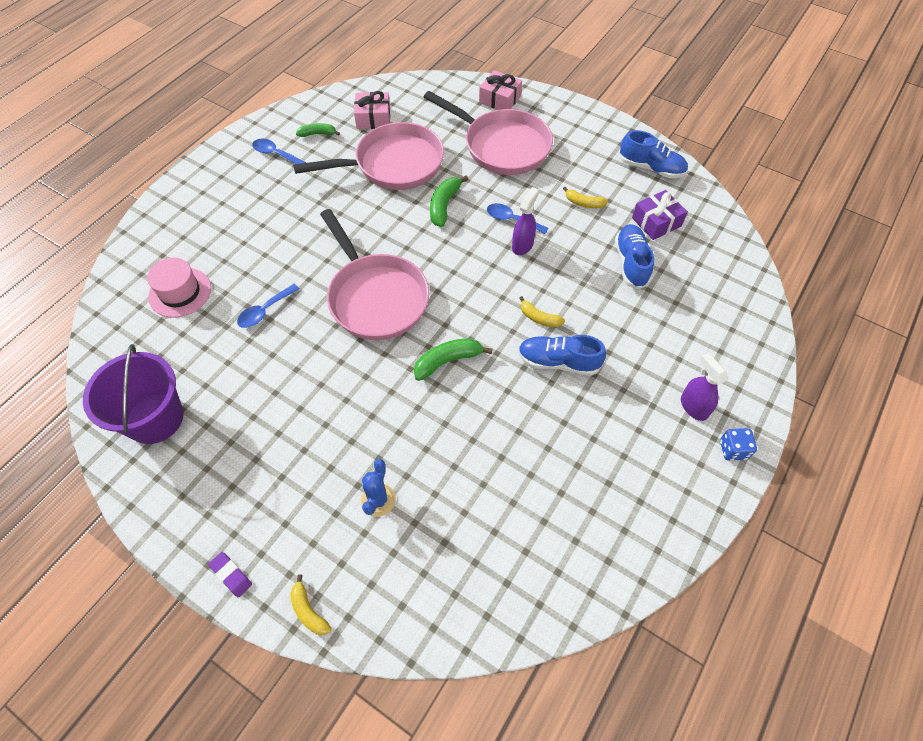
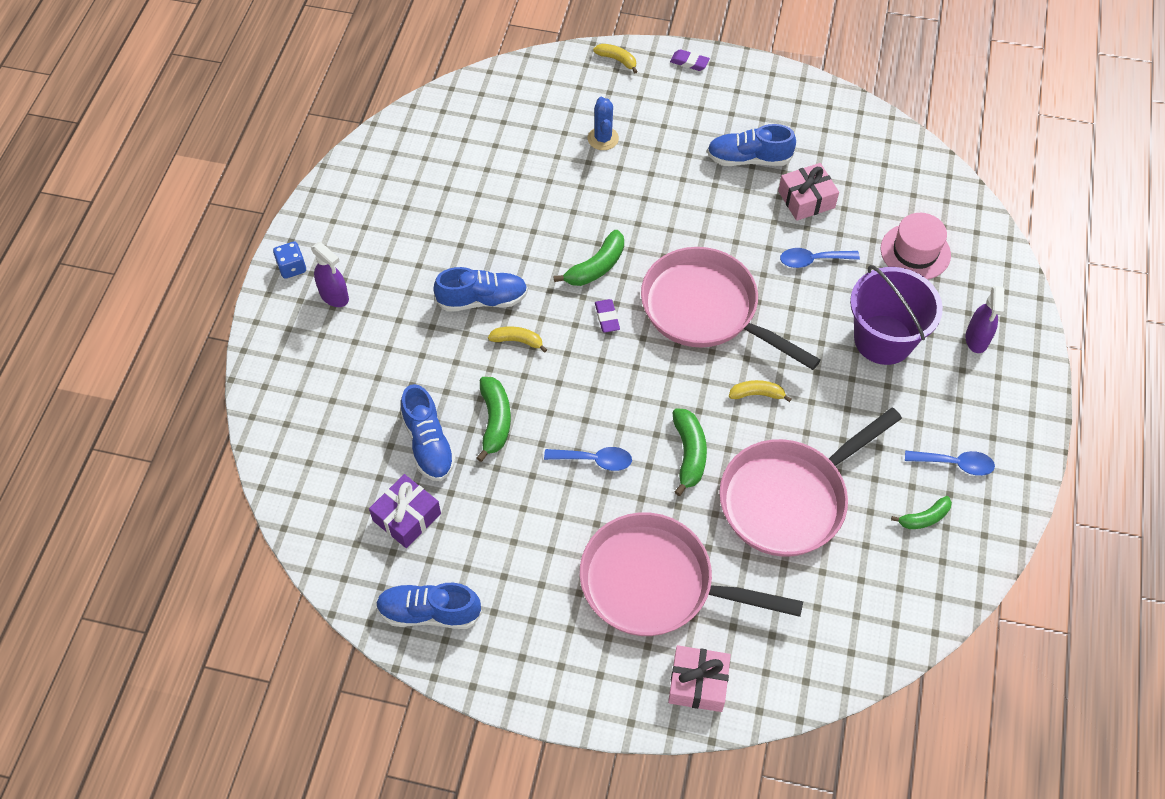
camera: 160 degrees right, 0 degrees up
(155, 418) = (838, 139): purple bucket -> purple bucket (883, 339)
(251, 425) = (748, 159): none -> blue shoe
(265, 311) = (812, 260): blue spoon -> blue spoon turned 120 degrees counterclockwise
(373, 118) = (866, 575): pink gift -> pink gift (806, 199)
(458, 315) = (607, 318): none -> purple eraser
(522, 245) = (568, 427): purple spray bottle -> purple spray bottle (976, 339)
(576, 264) = (495, 421): none -> green banana
(583, 203) = (509, 517): yellow banana -> yellow banana (757, 394)

